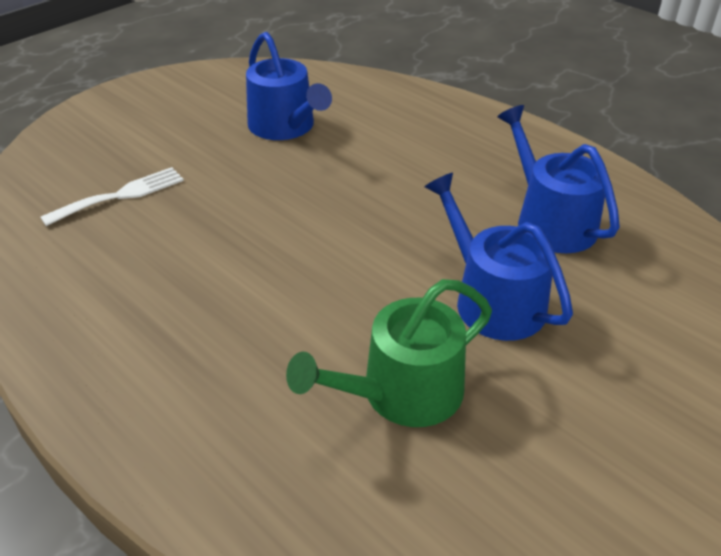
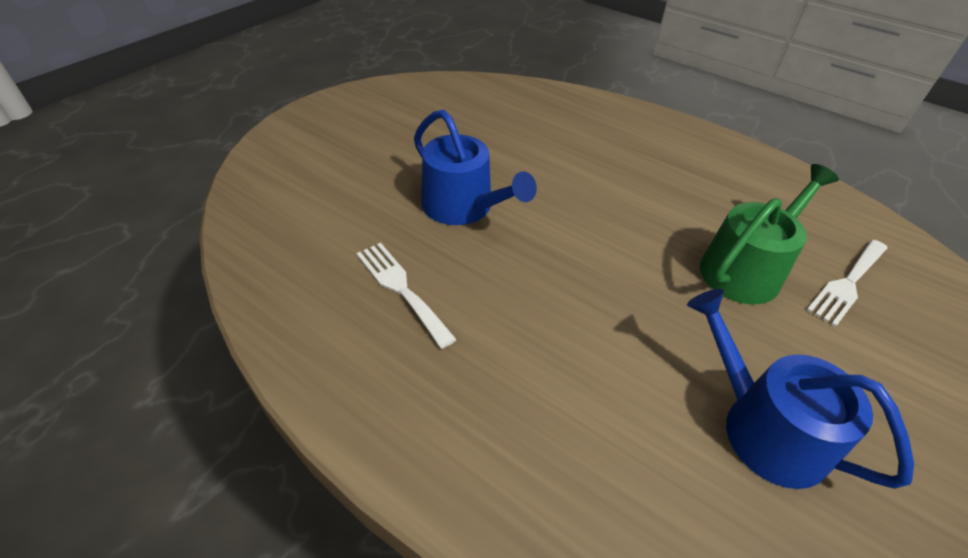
camera: 170 degrees right, 5 degrees up
(402, 393) = (520, 149): green watering can -> green watering can (746, 268)
(550, 221) = (401, 289): blue watering can -> white fork

